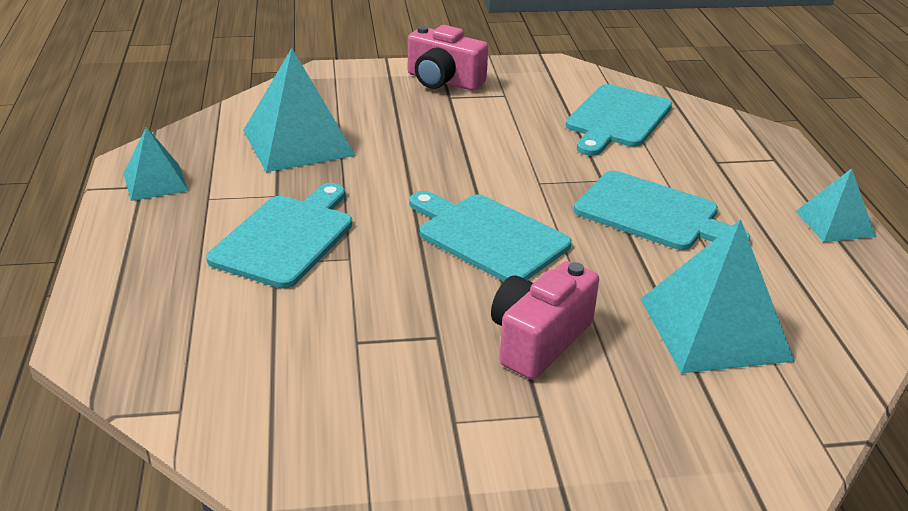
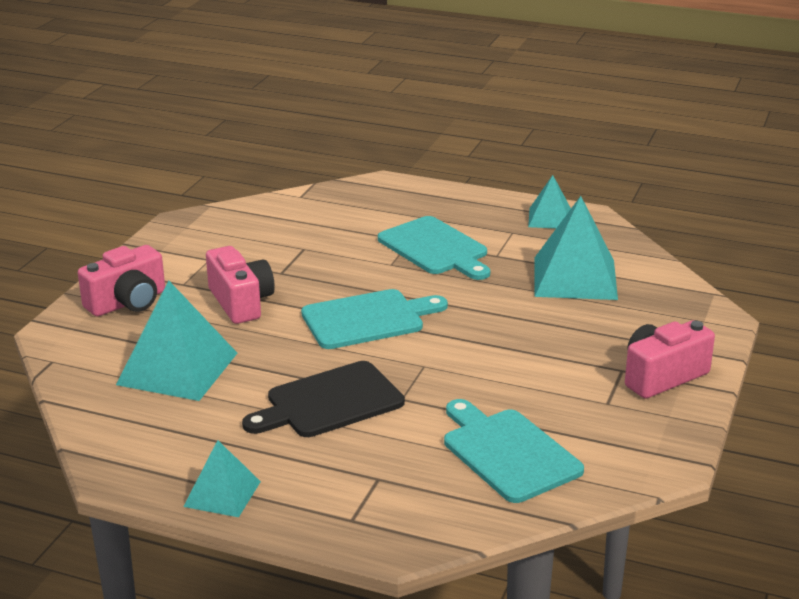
camera: 120 degrees right, 5 degrees down
(636, 446) = (128, 302): none -> pink camera
(652, 213) = (329, 402): turquoise cutting board -> black cutting board

